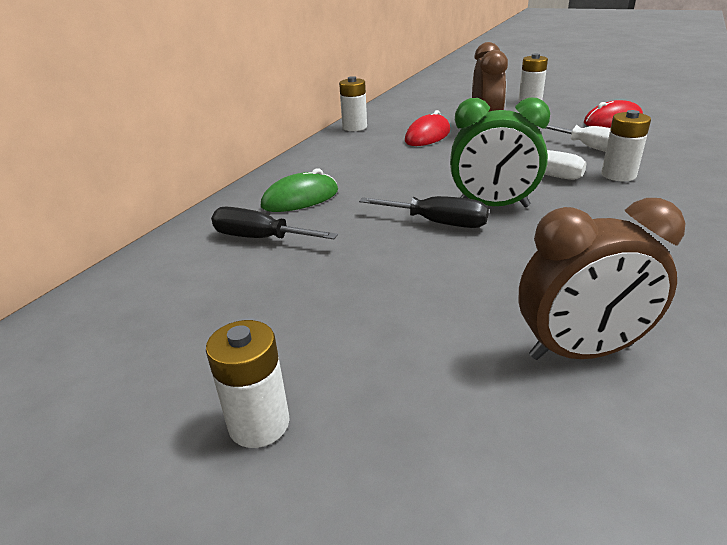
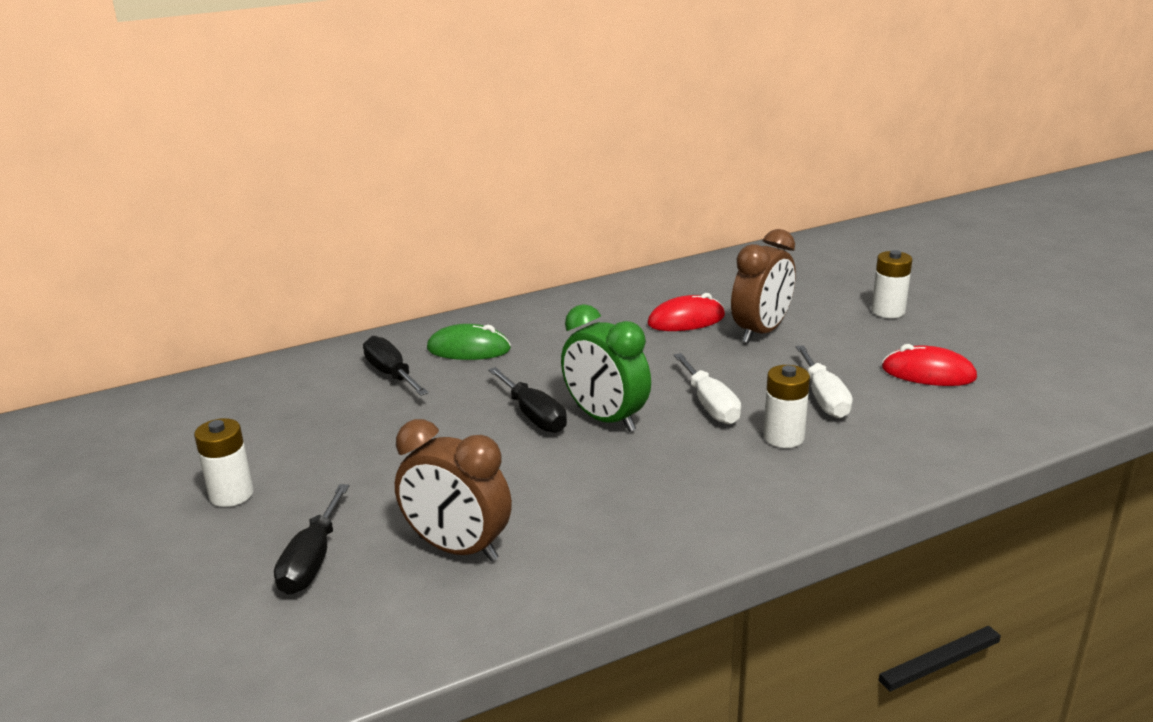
camera: 35 degrees right, 5 degrees down
(354, 127) = (635, 284): white battery -> none
(475, 446) = (312, 560): none -> black screwdriver

